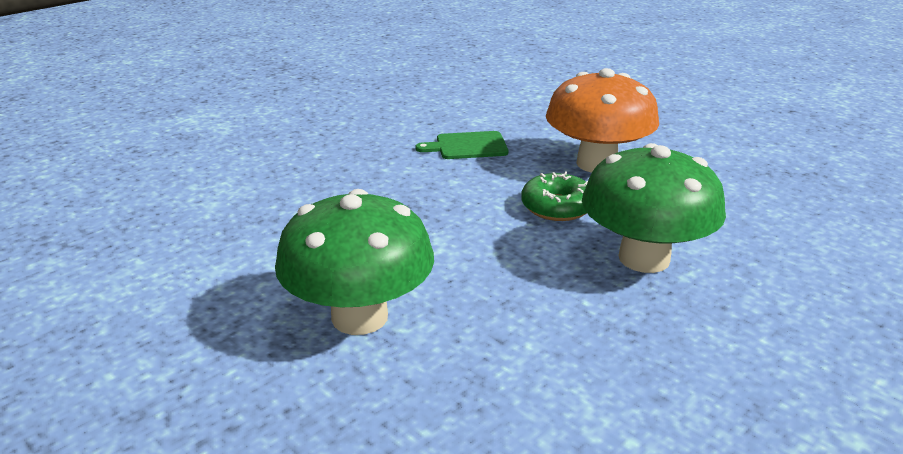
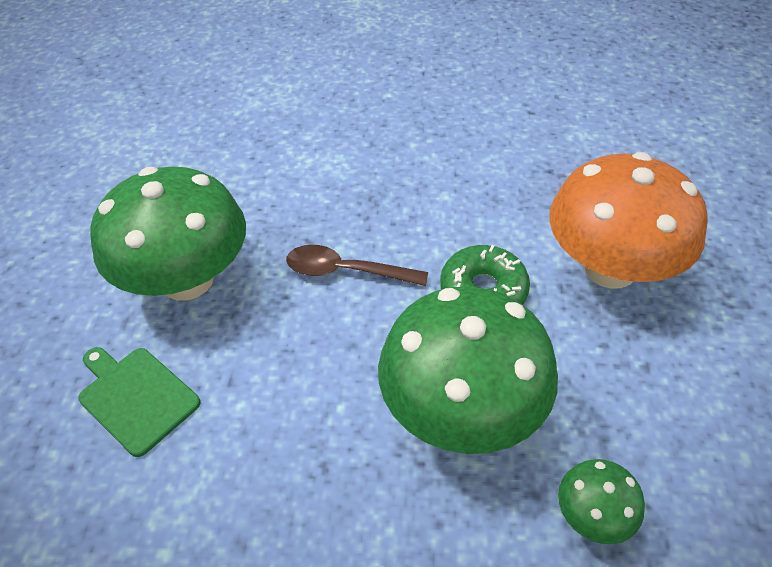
camera: 50 degrees right, 20 degrees up
(464, 245) = (347, 271): none -> brown spoon
(467, 146) = (520, 162): green cutting board -> green cutting board (136, 397)
(766, 253) = (592, 515): none -> green mushroom

